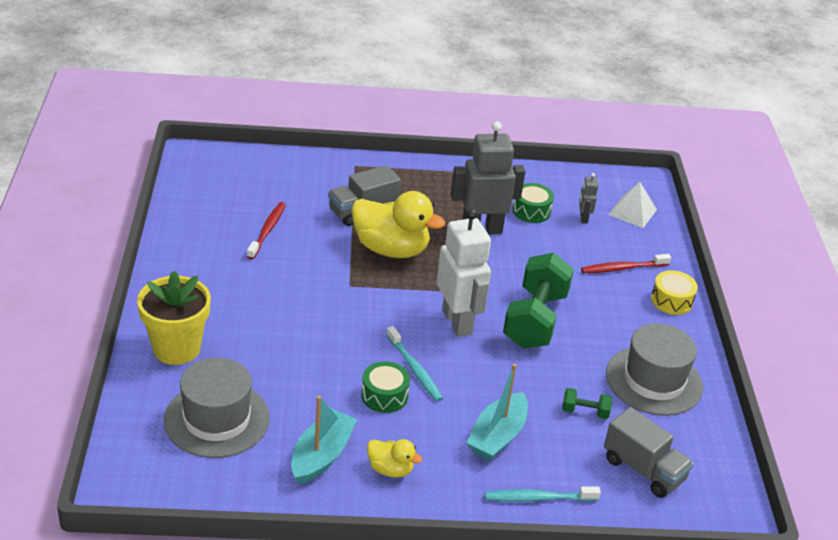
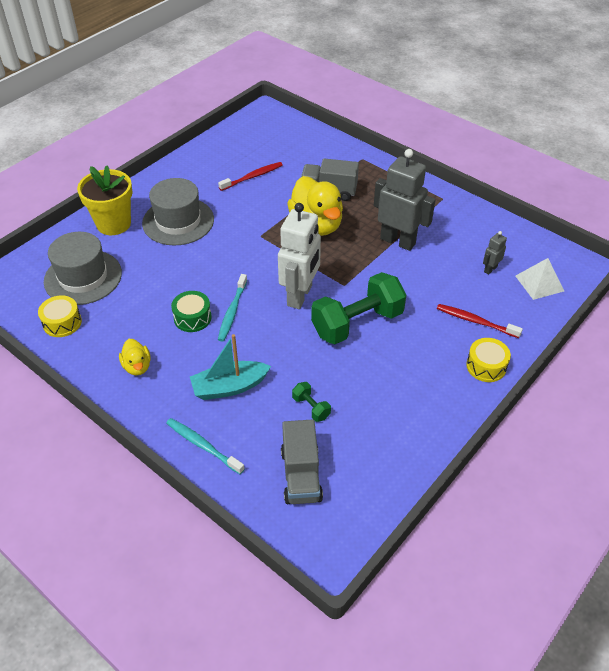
camera: 45 degrees right, 10 degrees up
(256, 475) = (62, 323): none -> yellow drum
(321, 455) = (110, 333): turquoise boat -> none
(531, 211) = (454, 245): green drum -> none
(654, 381) = (393, 417): grey hat -> grey hat (178, 221)

